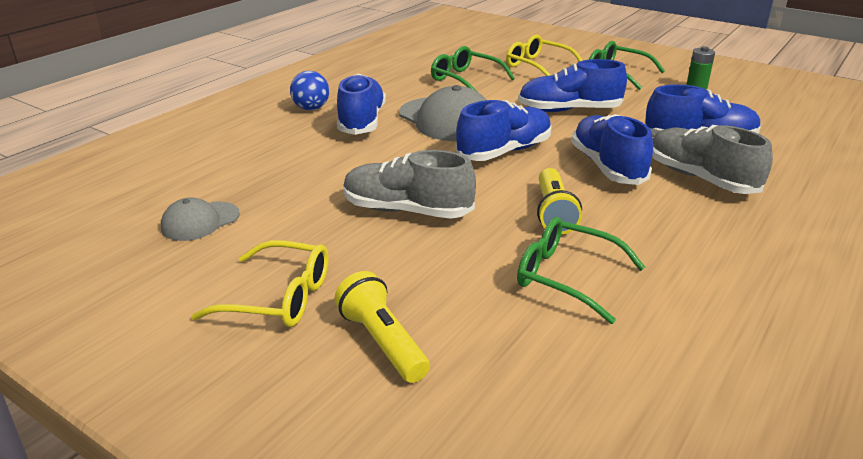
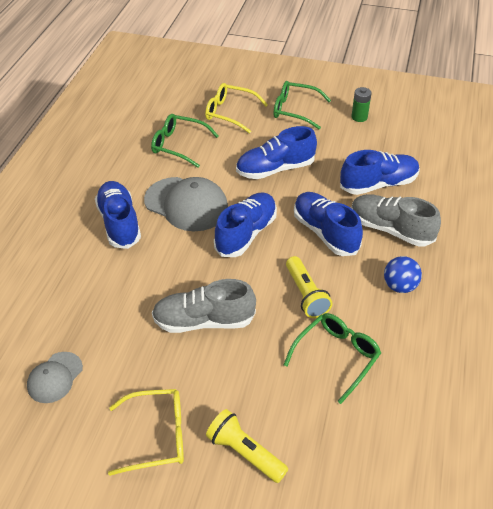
camera: 20 degrees left, 15 degrees up
(311, 108) = (68, 216): blue ball -> blue ball (399, 286)
(567, 277) = (336, 357): green glasses -> green glasses turned 120 degrees clockwise

